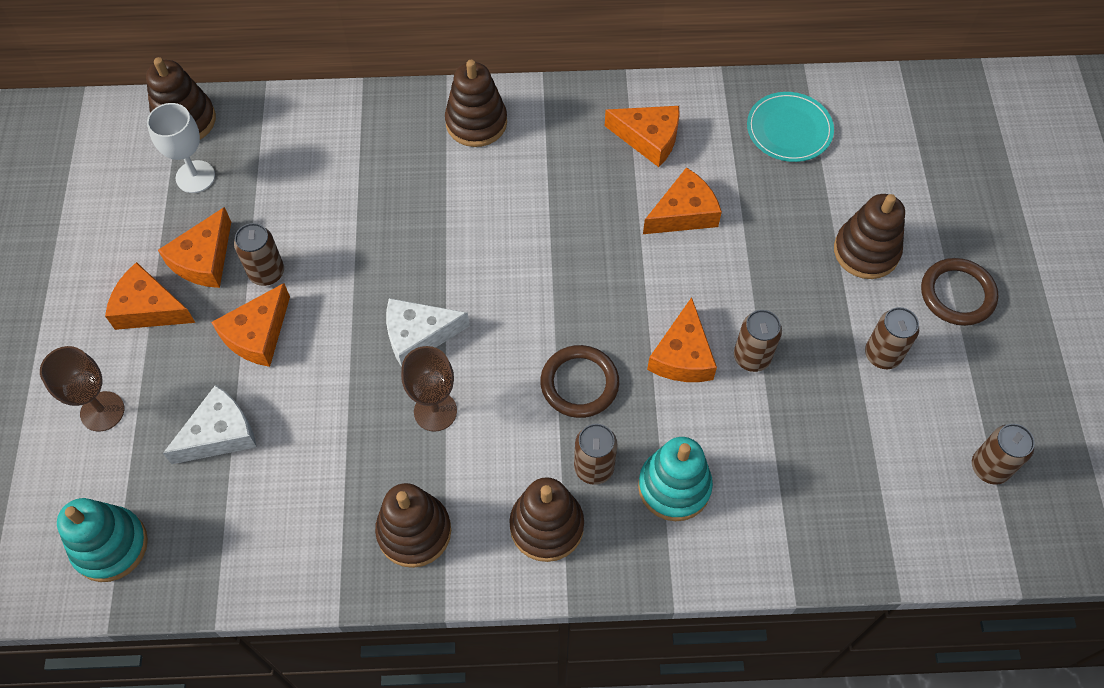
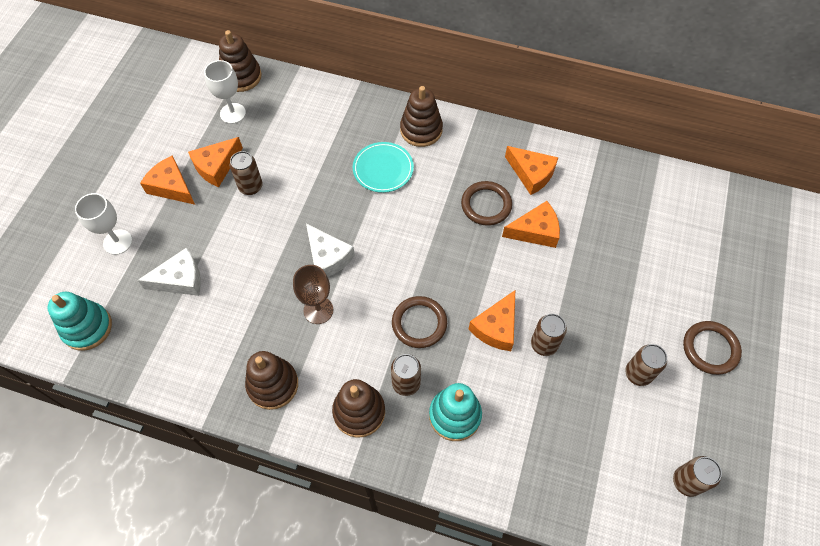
camera: 20 degrees right, 0 degrees up
(102, 411) = (118, 242): brown goblet -> white goblet
(258, 334) = (229, 224): orange cheese -> none
(418, 335) = (328, 257): white cheese -> white cheese turned 135 degrees counterclockwise
(605, 198) = (486, 205): none -> brown ring
(789, 129) = (632, 196): turquoise plate -> turquoise plate (383, 169)
(866, 251) = (654, 297): brown stacking toy -> none

